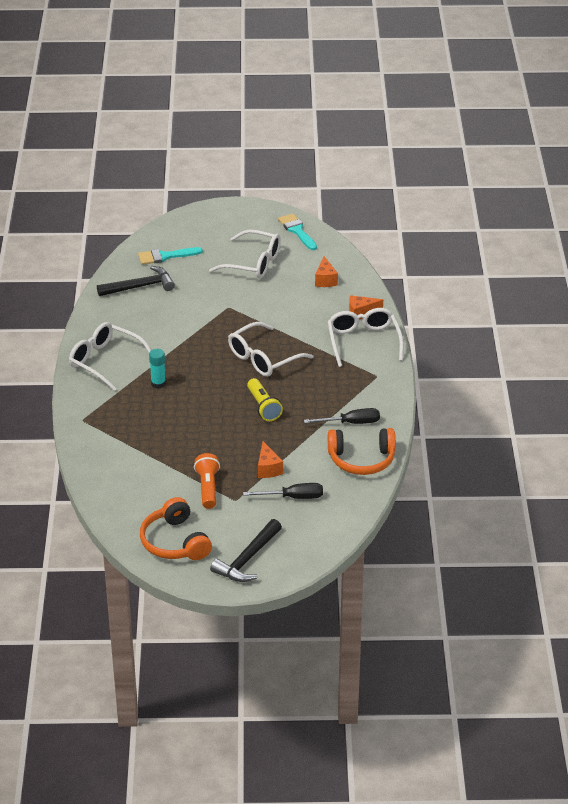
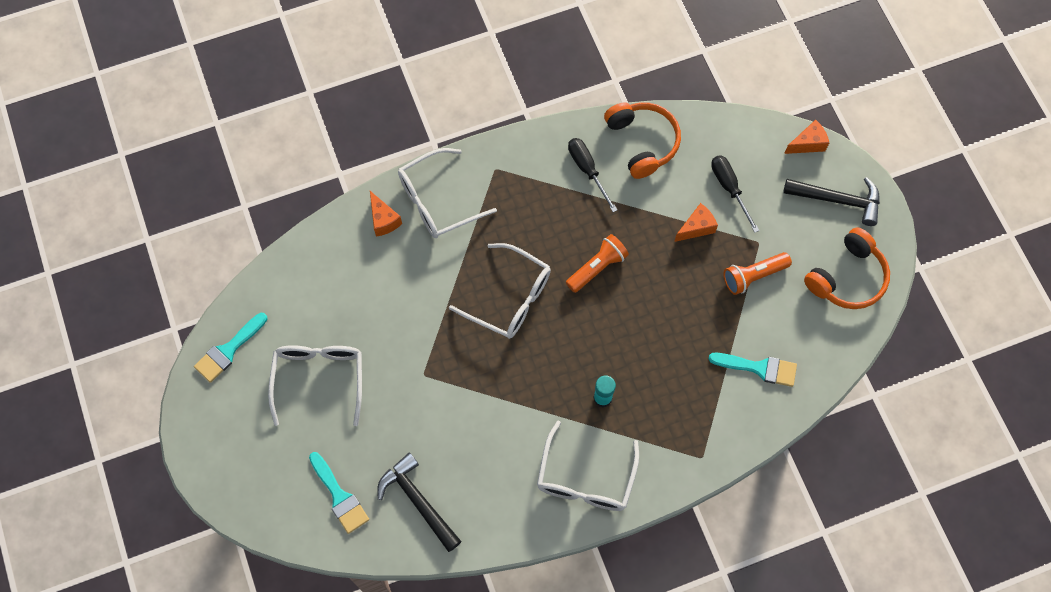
camera: 110 degrees left, 30 degrees up
(130, 468) = (759, 368): none -> turquoise brush
(263, 407) = (597, 267): yellow flashlight -> orange flashlight
(325, 280) = (328, 281): orange cheese -> orange cheese (807, 144)

